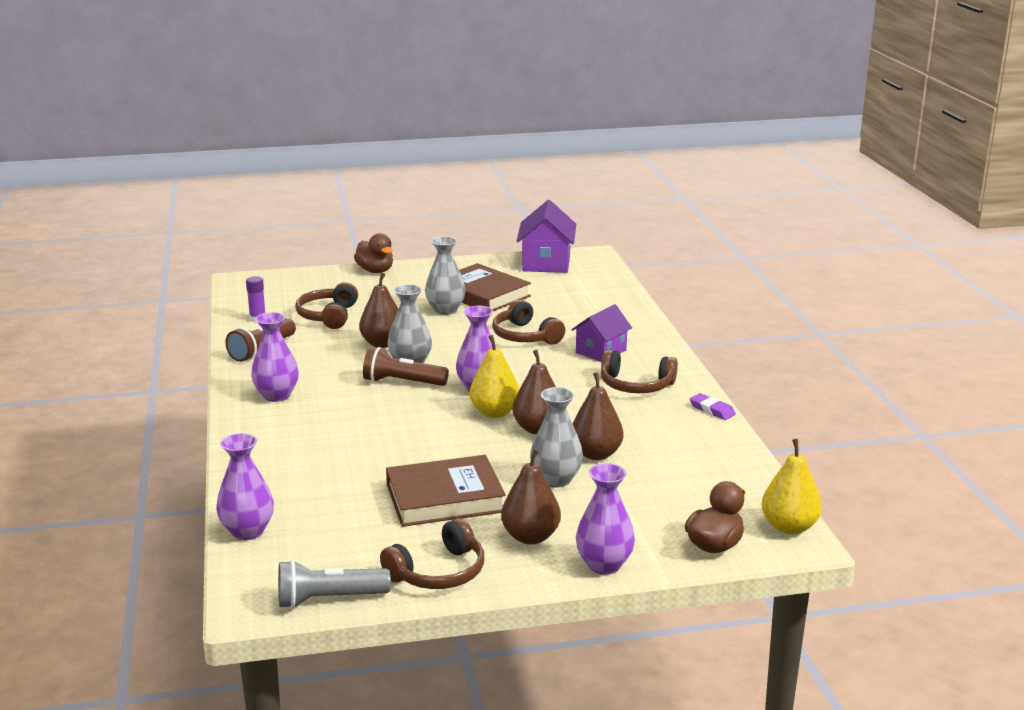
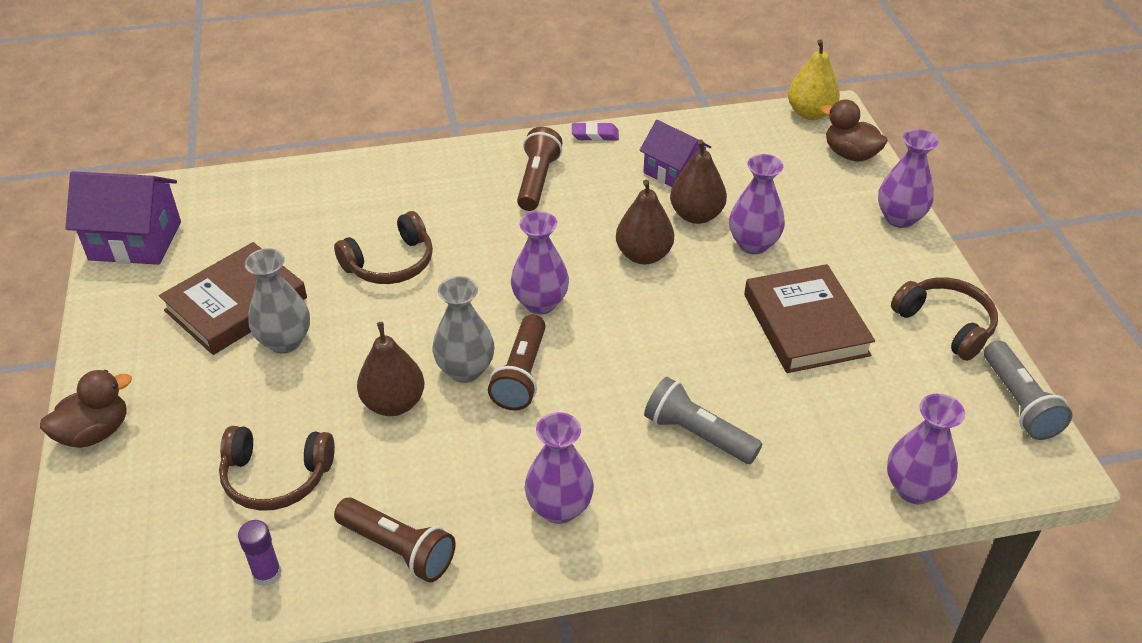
camera: 90 degrees left, 20 degrees up
(329, 444) = (697, 434): none -> grey flashlight
(494, 412) = (605, 289): yellow pear -> none
(530, 537) = (865, 262): brown pear -> none
(556, 480) = (753, 244): grey vase -> purple vase
(601, 351) = (445, 202): purple house -> purple house (673, 172)
(636, 385) = (537, 181): brown headphones -> brown flashlight
(712, 410) = (595, 135): purple eraser -> purple eraser turned 45 degrees clockwise

